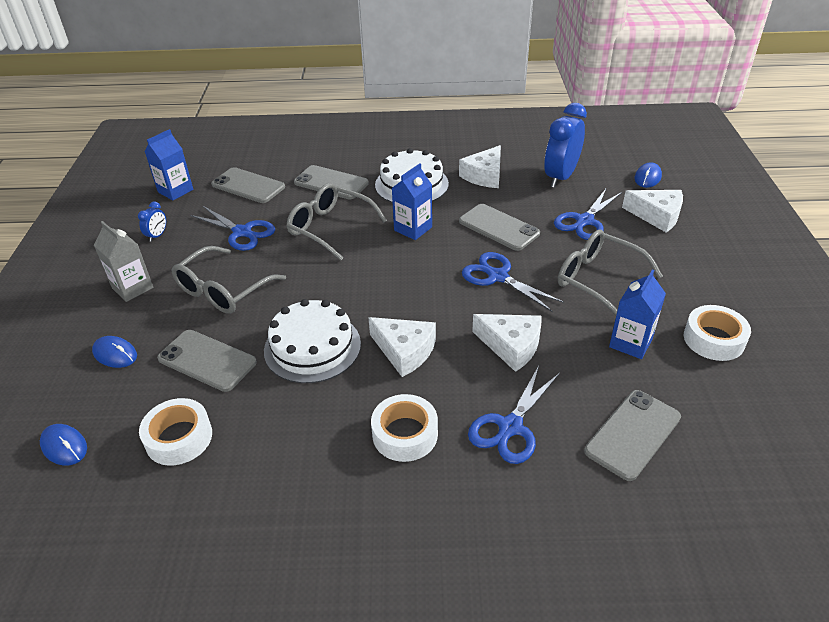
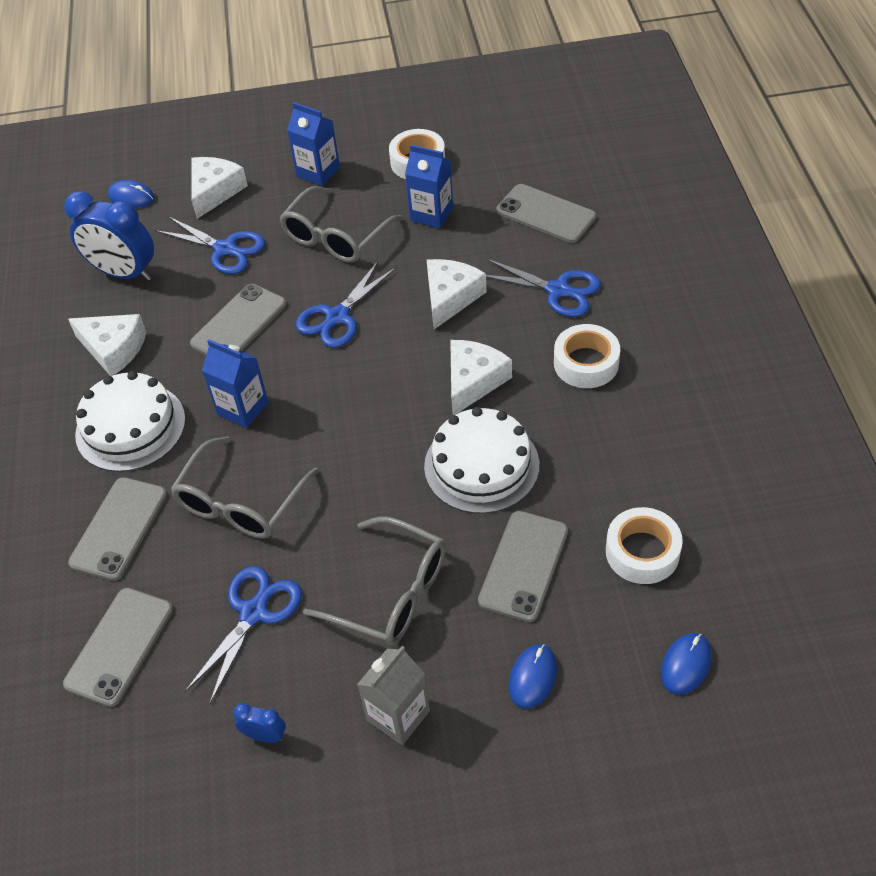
camera: 95 degrees left, 10 degrees up
(175, 191) = (128, 762): blue carton -> blue carton (318, 172)

